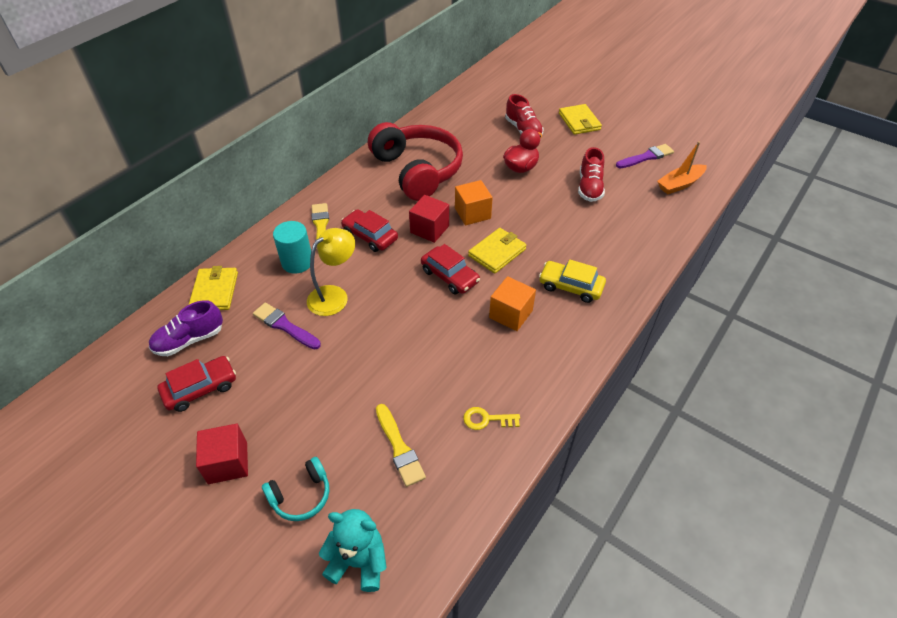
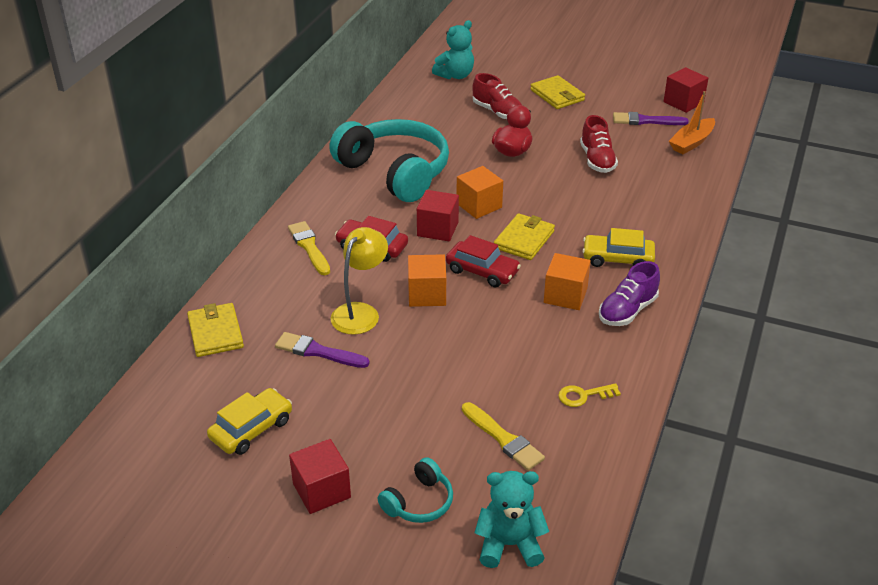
camera: 15 degrees left, 10 degrees down
(189, 340) = (212, 386): purple shoe -> purple shoe (627, 311)
(200, 388) = (251, 429): red car -> yellow car
(297, 262) = (299, 287): turquoise cylinder -> none
(395, 289) = (427, 294): none -> orange cube
(417, 170) = (395, 172): red headphones -> turquoise headphones
(502, 91) = (455, 75): none -> turquoise teddy bear
(646, 157) = (645, 121): purple brush -> purple brush turned 135 degrees counterclockwise
(686, 145) = (683, 102): none -> red cube

